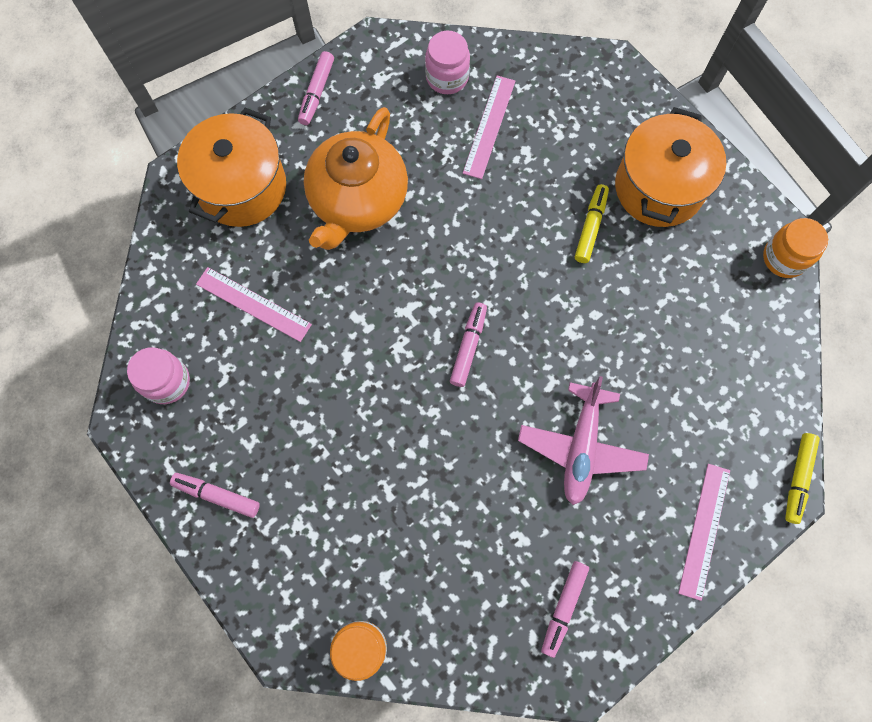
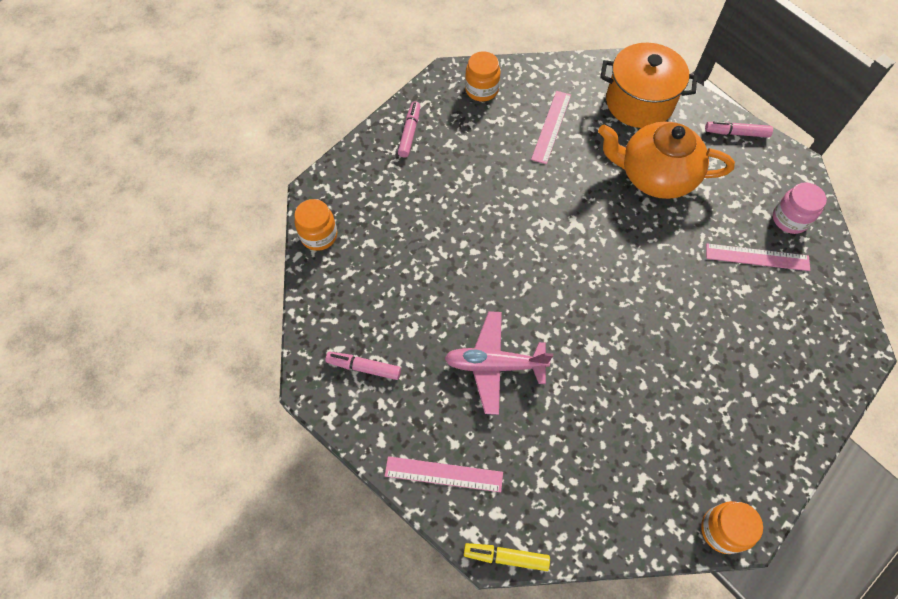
camera: 80 degrees right, 10 degrees down
(167, 382) = (481, 90): pink jar -> orange jar
(468, 346) = (557, 270): pink marker -> none
(590, 227) = (693, 349): yellow marker -> none
(659, 187) = (753, 404): orange pot -> none

